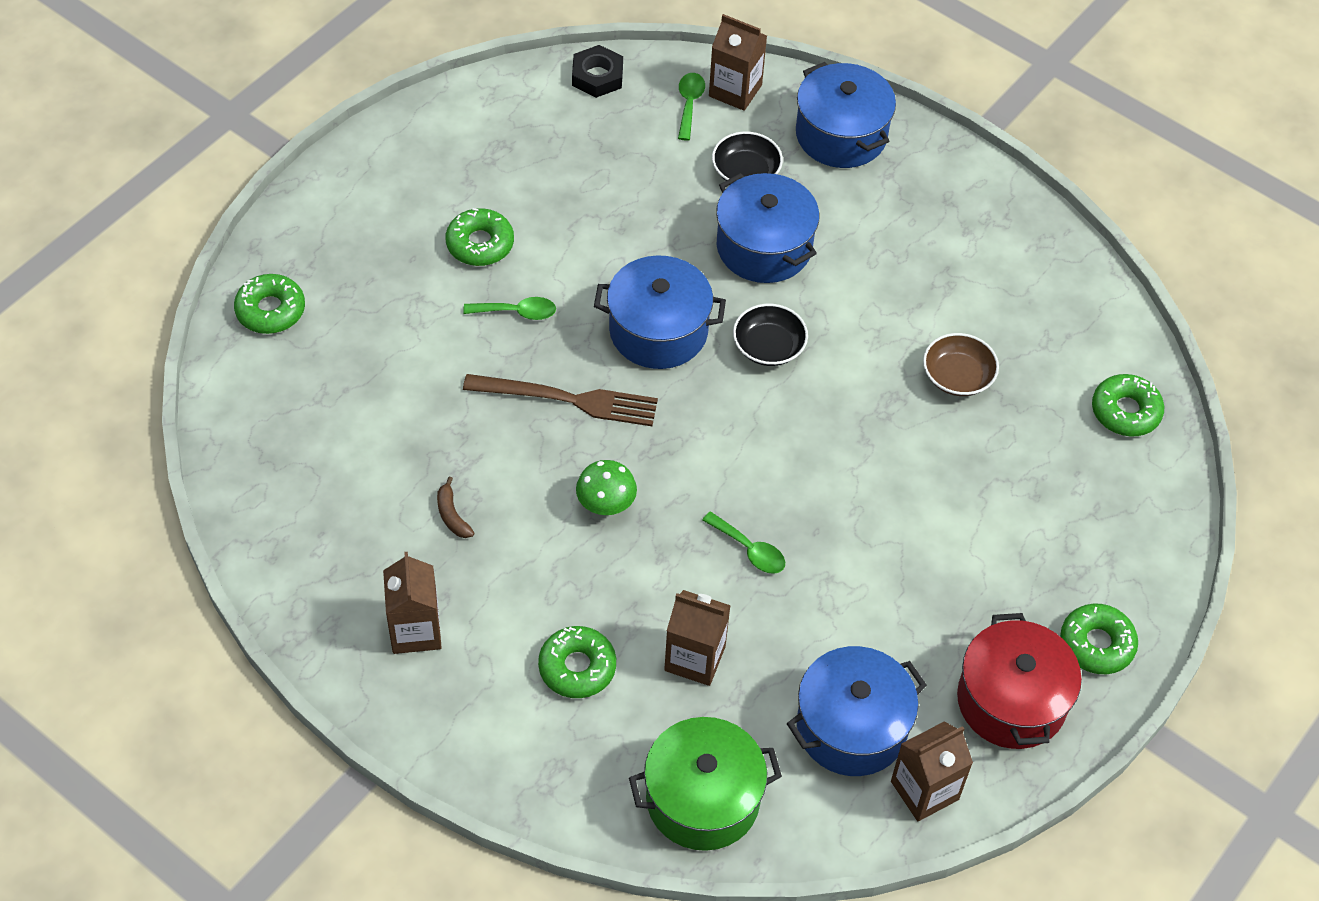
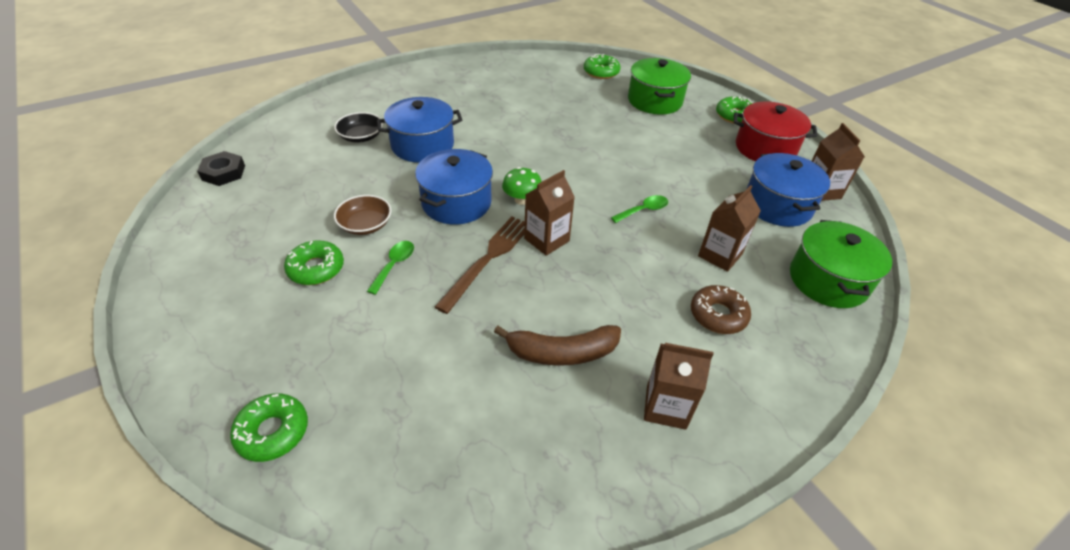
camera: 70 degrees left, 10 degrees down
(452, 515) = (562, 353): brown banana -> brown banana, size x2.06
(577, 667) = (718, 315): green donut -> brown donut
(606, 503) = (584, 264): green mushroom -> green mushroom (522, 200)
(689, 104) = (288, 143): green spoon -> none
(735, 91) = (296, 124): brown carton -> brown carton (546, 240)
(768, 346) = (497, 163): black bowl -> none
(841, 135) = (365, 99): blue pot -> none
(957, 376) = (555, 109): brown bowl -> brown bowl (365, 225)
(1073, 512) = (654, 101): none -> green pot

